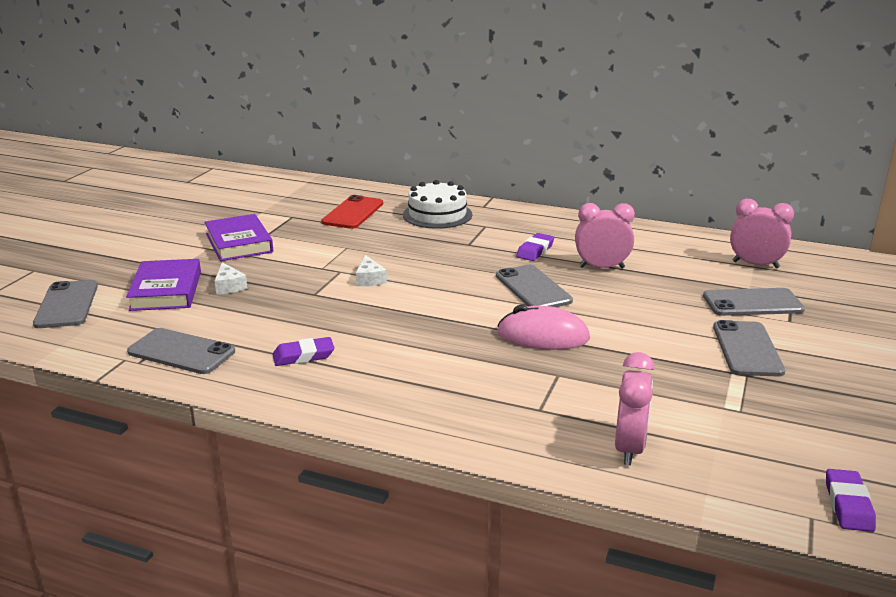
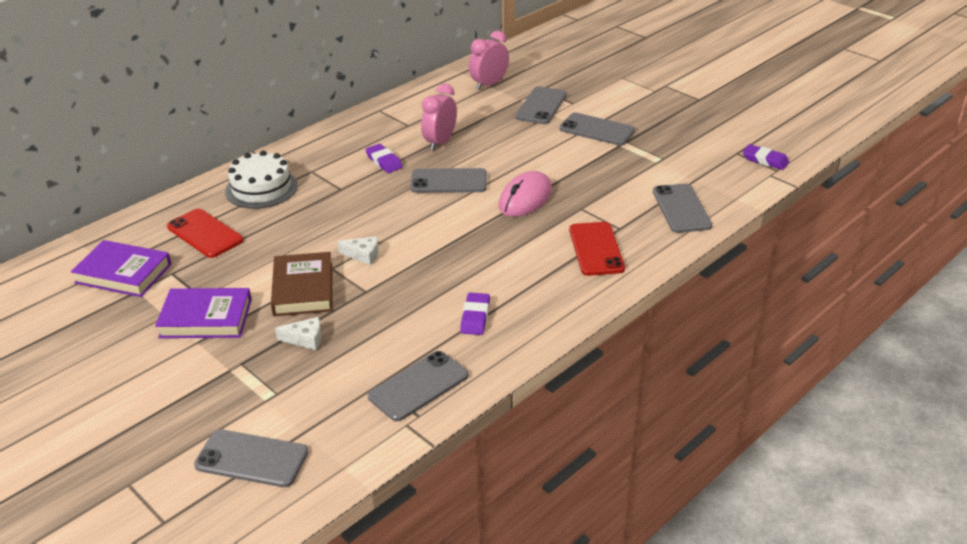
camera: 65 degrees left, 10 degrees up
(166, 291) = (279, 382): purple book -> purple book (123, 273)
(300, 267) = (303, 289): none -> brown book
(480, 401) = (596, 249): none -> red phone
(629, 448) = (681, 209): pink clock -> grey phone

